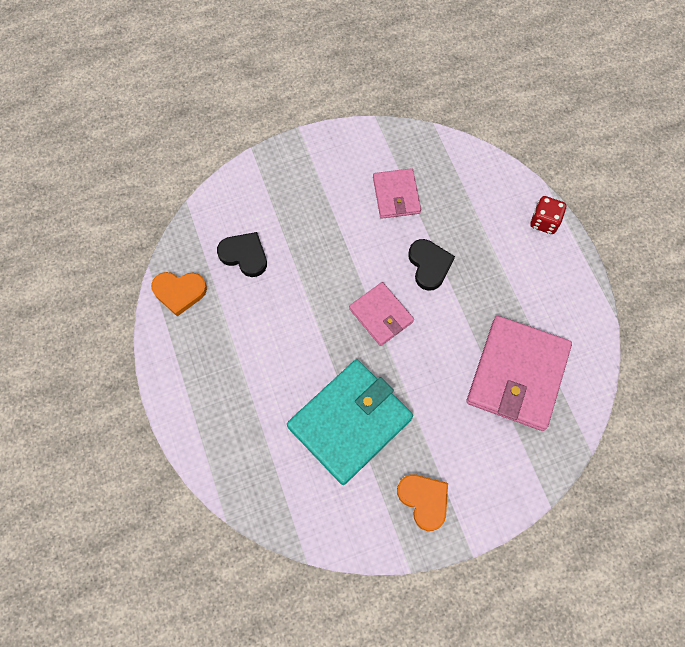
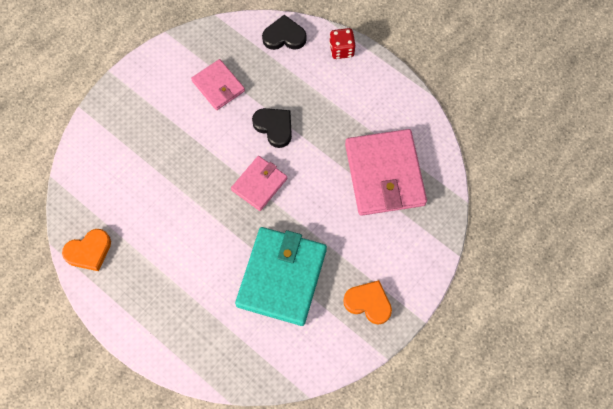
camera: 30 degrees left, 0 degrees up
(244, 255) = (125, 195): black heart -> black heart (284, 36)
(381, 315) = (259, 184): pink wallet -> pink wallet turned 75 degrees counterclockwise

